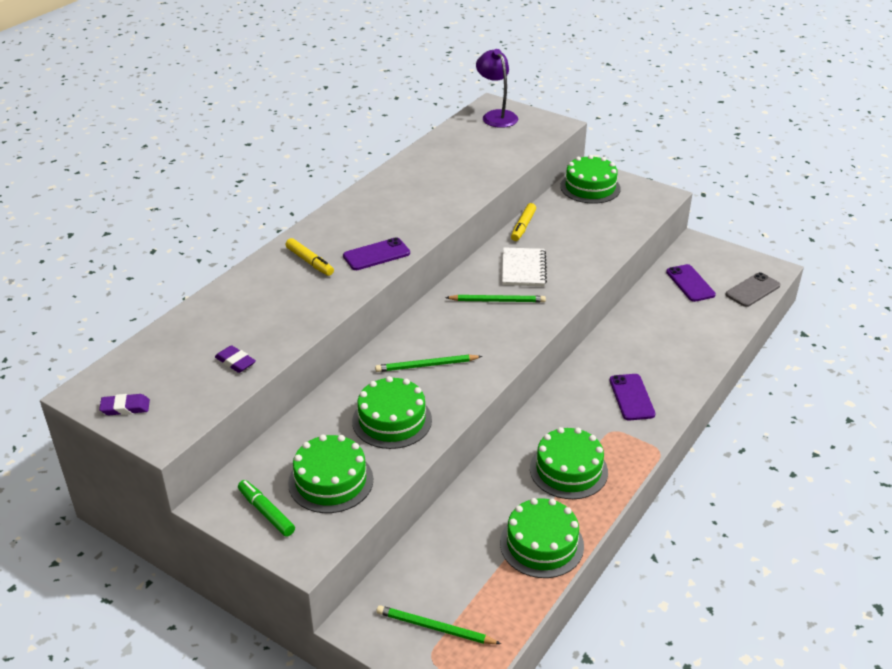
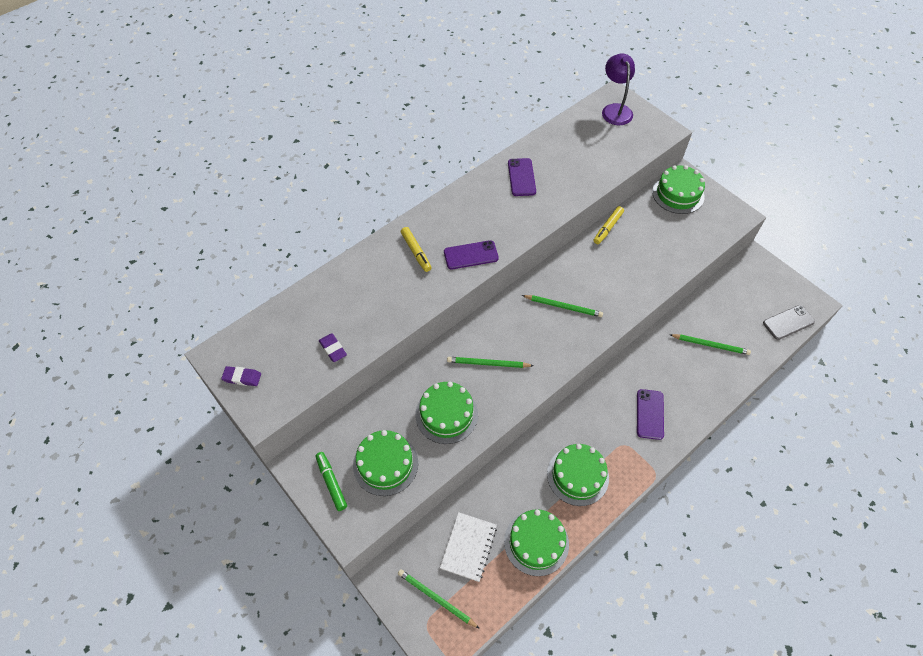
camera: 15 degrees right, 20 degrees up
(523, 269) = (594, 276): white notebook -> white notebook (468, 547)
(675, 324) = (710, 345): none -> green pencil
(690, 283) = (736, 303): purple phone -> purple phone (521, 177)

